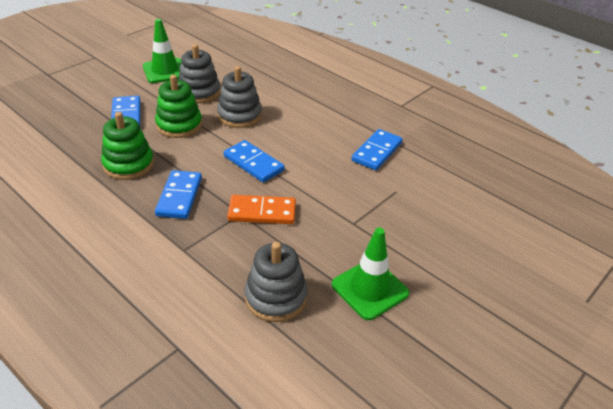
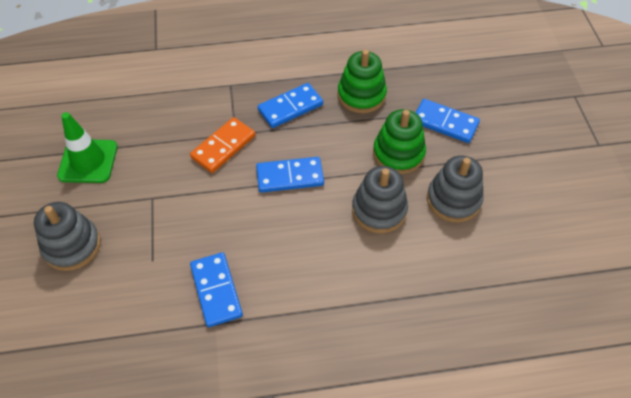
camera: 130 degrees right, 15 degrees up
(165, 71) = (525, 192): green traffic cone -> none
(179, 196) = (290, 107): blue domino -> blue domino turned 75 degrees counterclockwise
(276, 297) = (139, 108): grey stacking toy -> grey stacking toy (72, 246)

